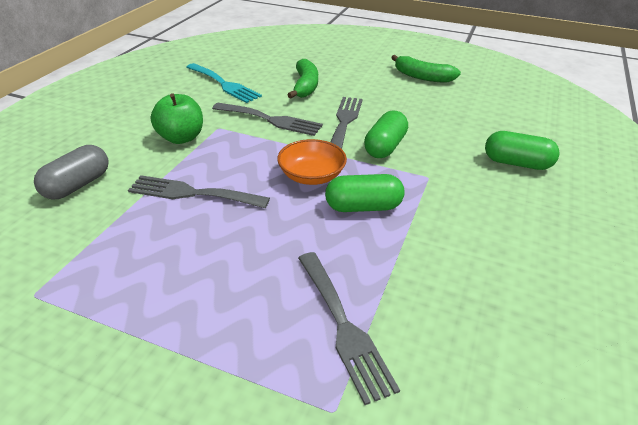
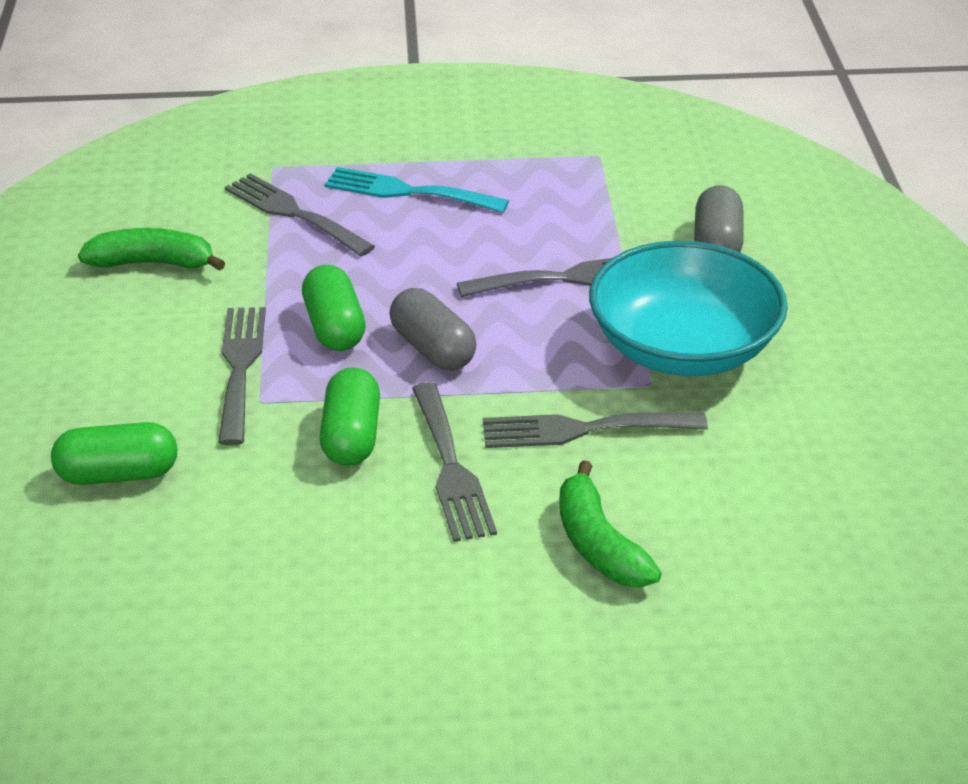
camera: 155 degrees right, 0 degrees up
(181, 138) = (683, 347): green apple -> turquoise bowl
(224, 84) = (761, 490): turquoise fork -> turquoise fork (407, 192)
(311, 176) = (433, 349): orange bowl -> grey capsule
(363, 207) = (334, 327): green capsule -> green capsule turned 75 degrees counterclockwise
(422, 77) = (359, 683): green banana -> green banana (153, 263)
(435, 199) = (240, 367): none -> grey fork

